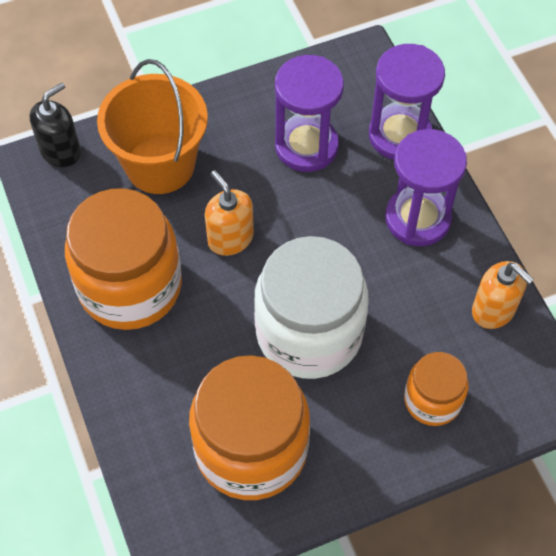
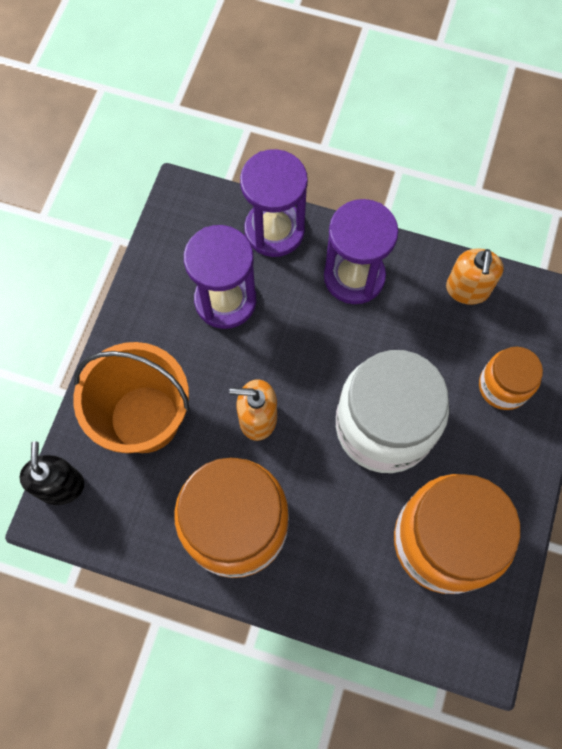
camera: 50 degrees left, 10 degrees up
(493, 310) = (467, 289): orange soap dispenser -> orange soap dispenser turned 105 degrees clockwise

